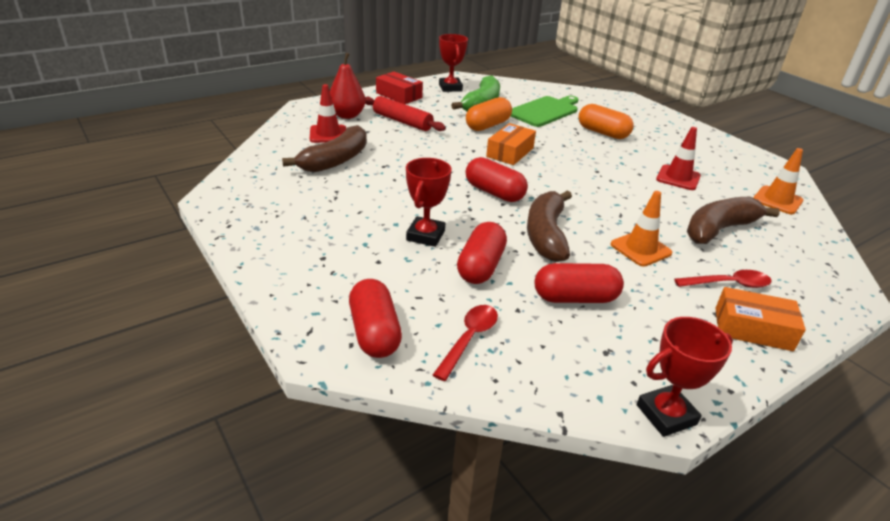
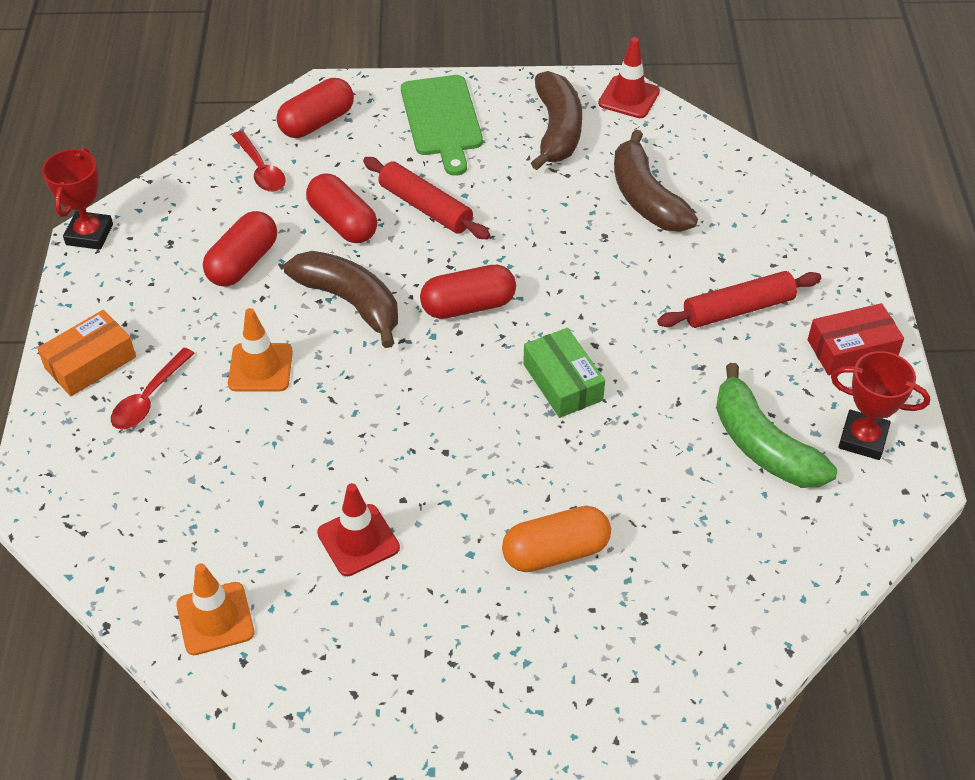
camera: 125 degrees right, 15 degrees up
(328, 134) = (731, 216): red traffic cone -> red traffic cone (629, 97)
(347, 115) = (791, 257): red pear -> none
(374, 332) = (317, 122): red capsule -> red capsule turned 60 degrees counterclockwise
(425, 235) = (425, 207): red trophy -> red rolling pin
(487, 125) = (669, 406): orange capsule -> none
(510, 152) = (562, 382): orange box -> green box
(545, 111) = (687, 523): green cutting board -> green cutting board (442, 120)
(719, 229) = (224, 478): brown banana -> brown banana (557, 130)

